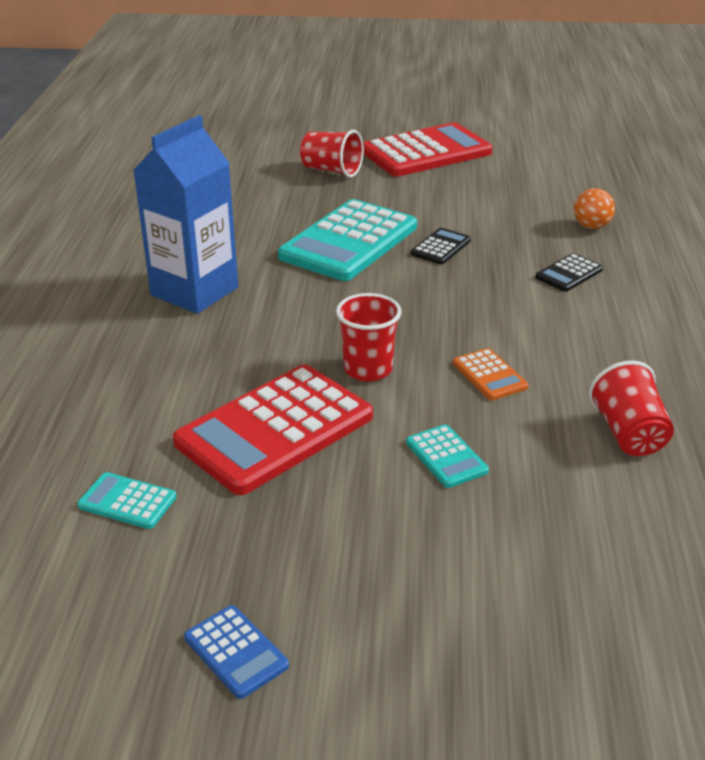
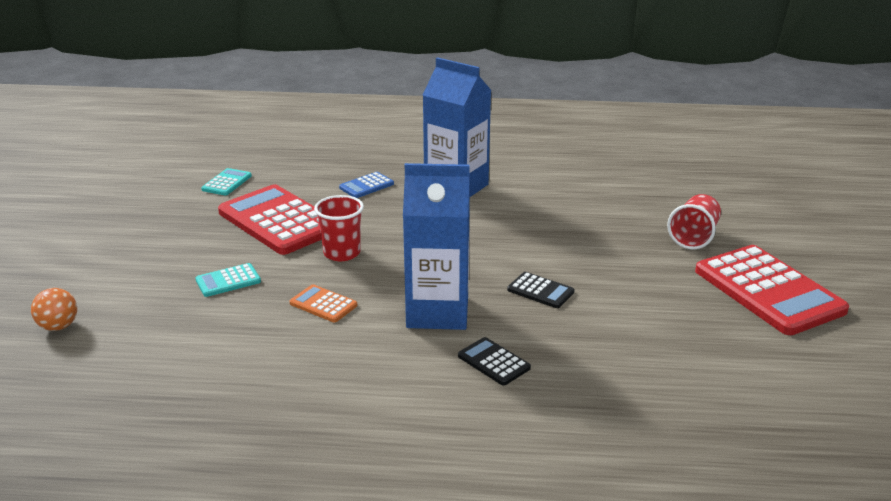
camera: 90 degrees right, 5 degrees down
(236, 652) = (98, 216): blue calculator -> blue calculator (366, 186)
(349, 242) = (544, 246): turquoise calculator -> none
(489, 375) = (323, 304): orange calculator -> orange calculator turned 60 degrees clockwise
(490, 302) = (437, 312): none -> blue carton
(591, 226) = (606, 390): orange ball -> orange ball (58, 326)
(628, 434) = (226, 364): red cup -> none

